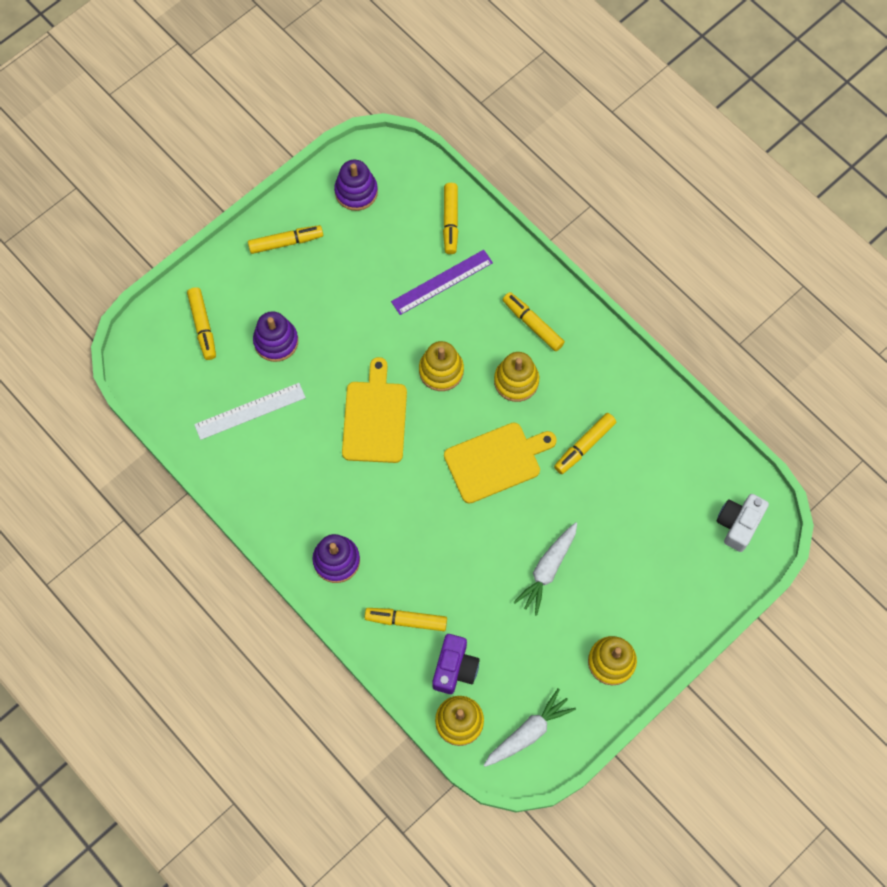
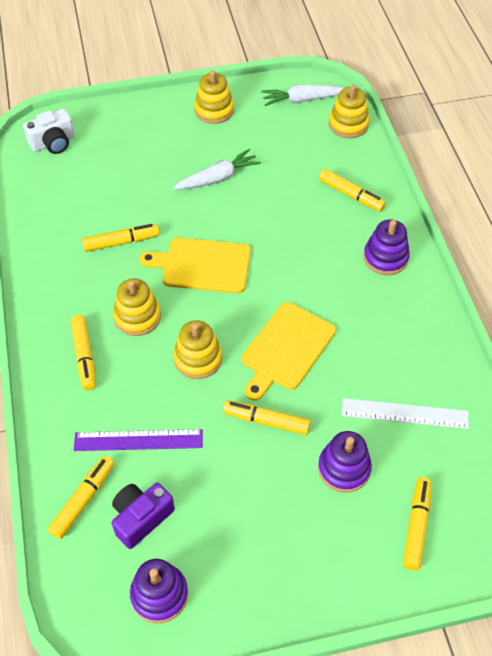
camera: 150 degrees left, 15 degrees down
(286, 242) = (275, 576): yellow marker -> yellow marker (266, 421)
(454, 668) = (331, 153): purple camera -> purple camera (141, 518)

